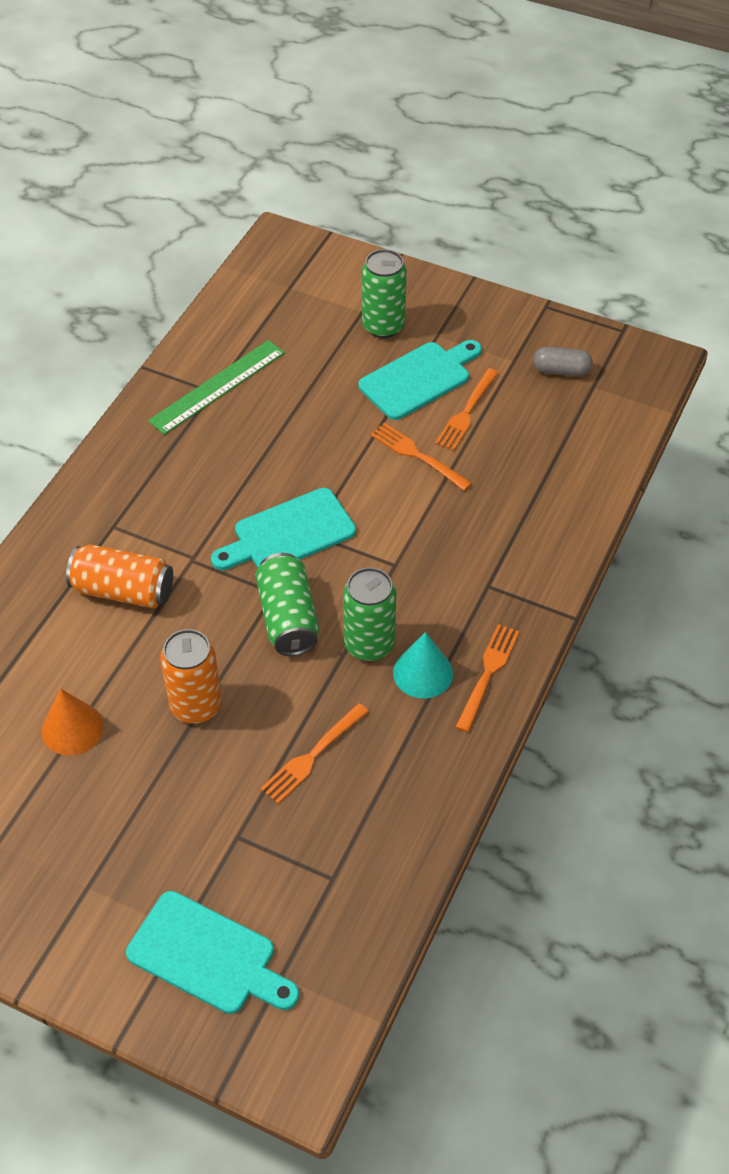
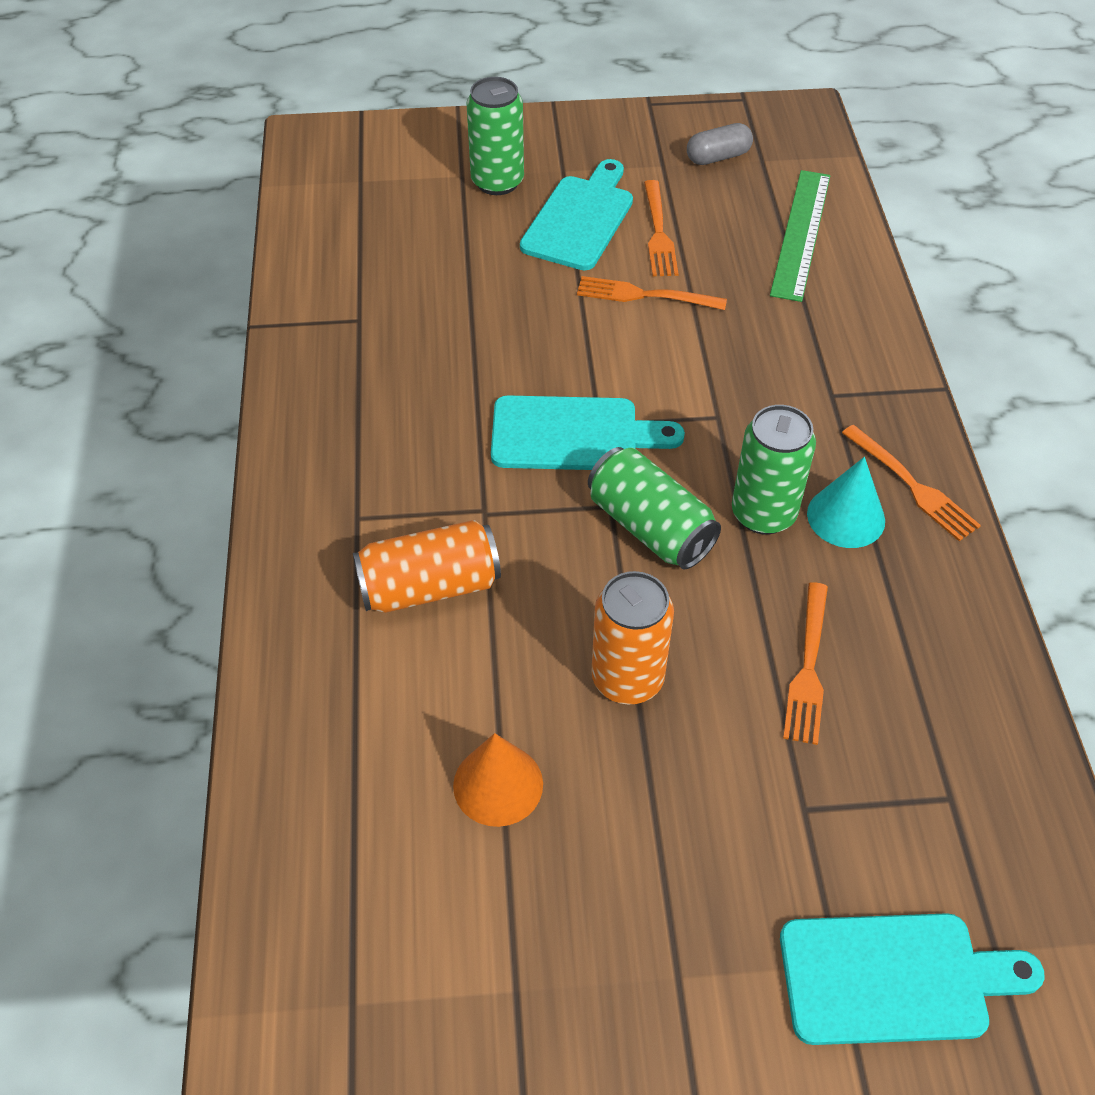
camera: 30 degrees left, 0 degrees up
(217, 386) = (360, 312): green ruler -> green ruler (801, 234)
(288, 533) = (573, 434): turquoise cutting board -> turquoise cutting board turned 120 degrees counterclockwise
(488, 674) = (912, 485): orange fork -> orange fork turned 150 degrees clockwise

